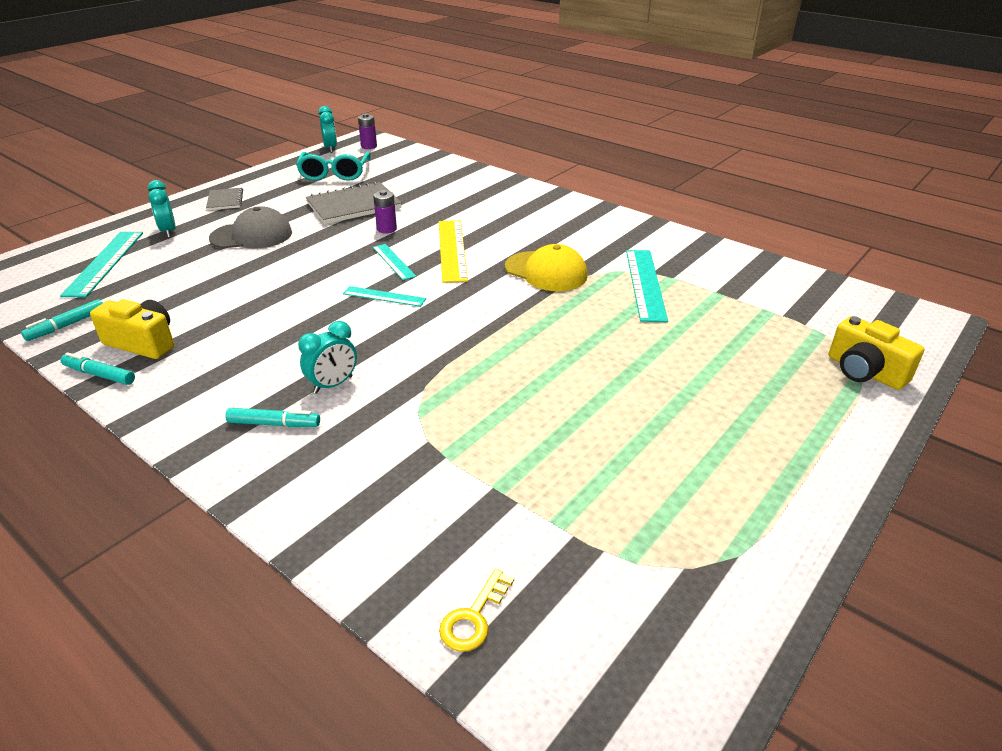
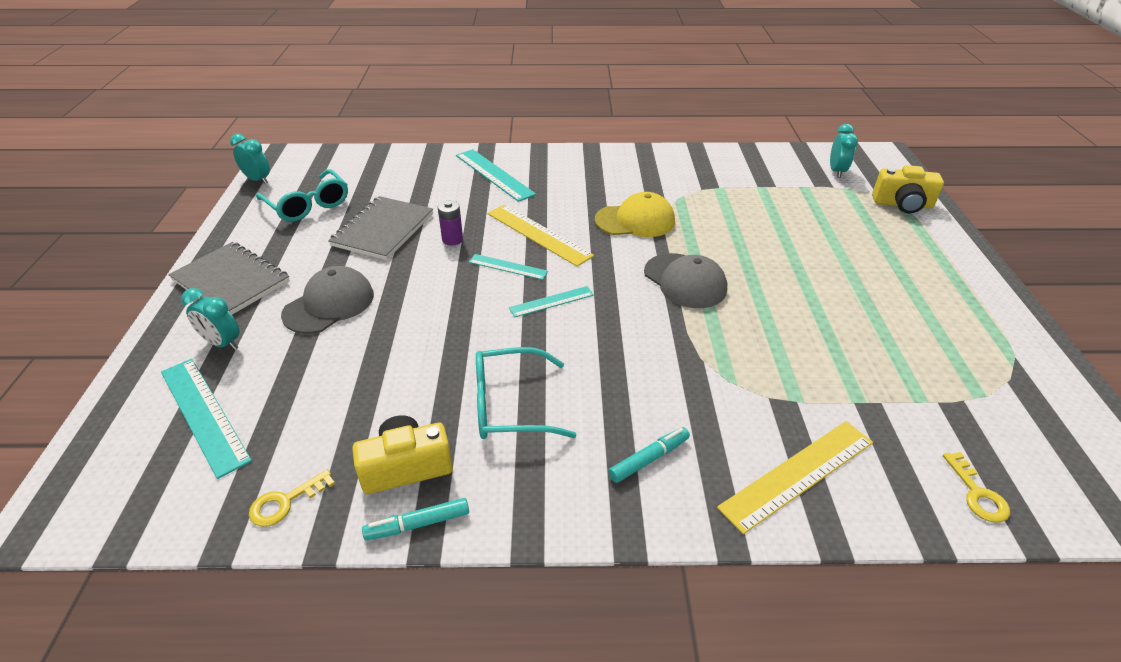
camera: 40 degrees left, 5 degrees up
(67, 325) = (285, 502): turquoise marker -> yellow key
(225, 200) = (231, 281): grey notebook -> grey notebook, size x1.83
(250, 343) = (510, 405): none -> turquoise glasses
(333, 385) = (637, 398): turquoise clock -> turquoise clock (836, 171)
(354, 501) = (798, 474): none -> yellow ruler
(369, 146) = (297, 164): purple battery -> none
(509, 330) = (685, 281): none -> grey cap
(645, 284) = (711, 200): turquoise ruler -> turquoise ruler (494, 174)

